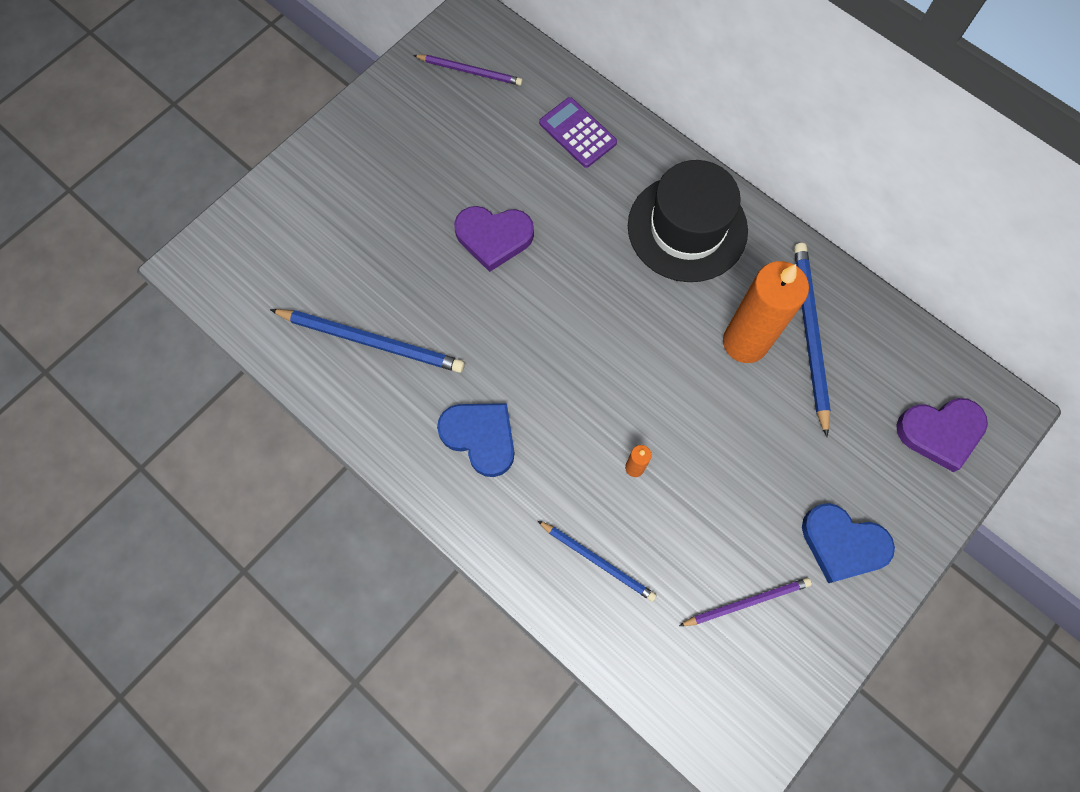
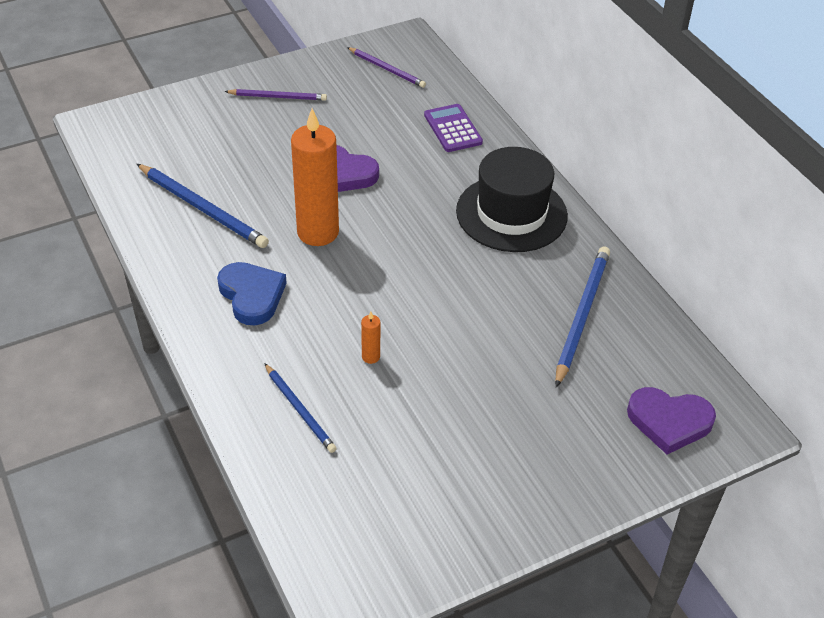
camera: 20 degrees right, 25 degrees down
(745, 342) = (519, 303): orange candle -> orange candle (318, 232)
(747, 602) = (416, 484): purple pencil -> purple pencil (278, 97)
(842, 544) = (530, 472): blue heart -> none

